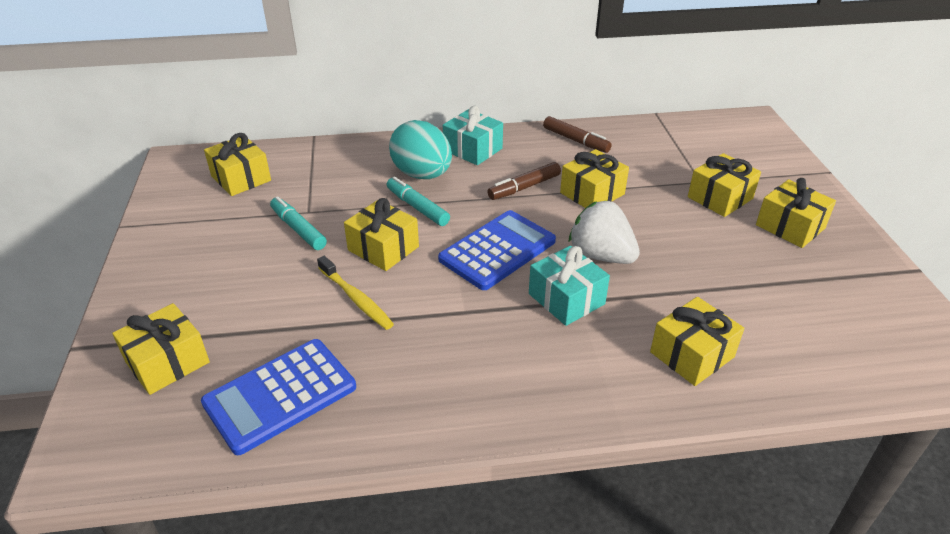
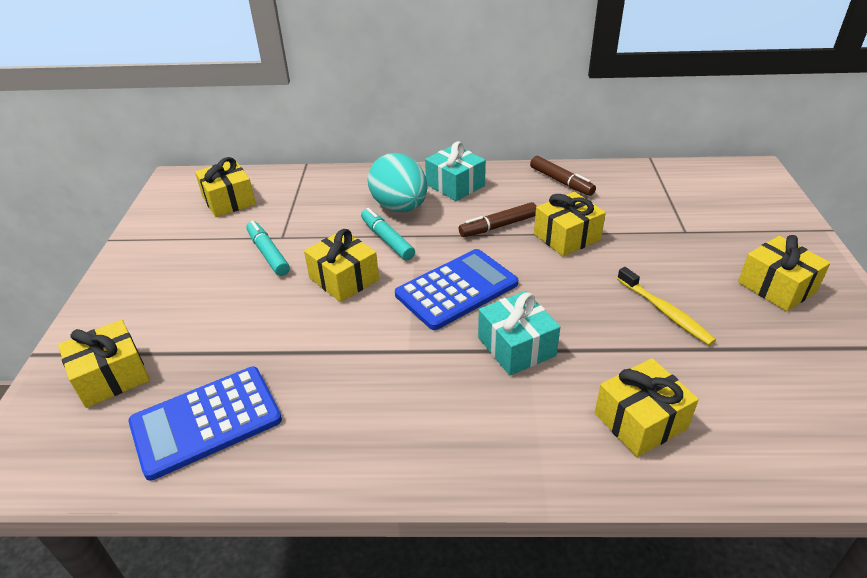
camera: 10 degrees right, 0 degrees up
(356, 299) = (305, 328): yellow toothbrush -> yellow toothbrush (665, 311)
(601, 255) = (562, 303): white strawberry -> none
(720, 198) = (703, 250): yellow gift -> none

